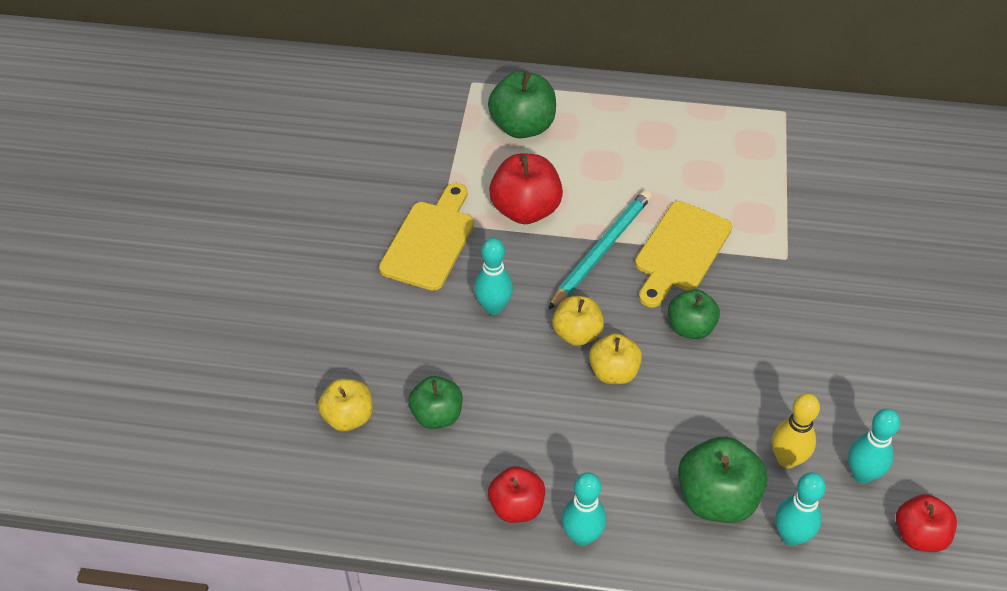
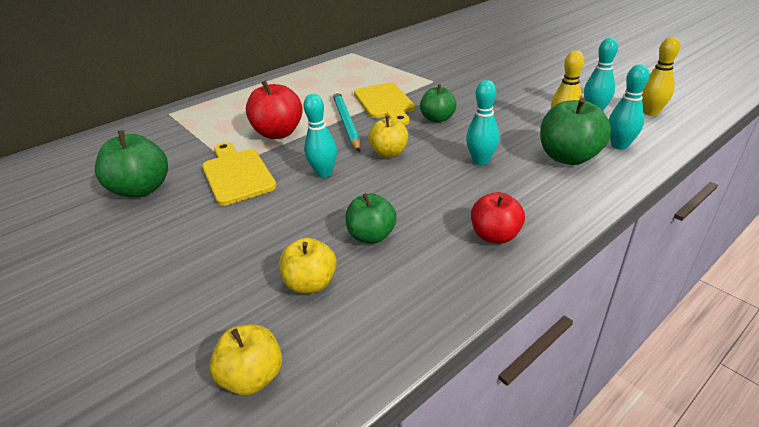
camera: 45 degrees left, 15 degrees down
(522, 127) = (227, 112): green apple -> green apple (142, 189)
(582, 536) = (550, 218): turquoise bowling pin -> turquoise bowling pin (481, 161)
(613, 372) = (434, 153): yellow apple -> yellow apple (253, 377)
(919, 535) = (650, 112): red apple -> yellow bowling pin

